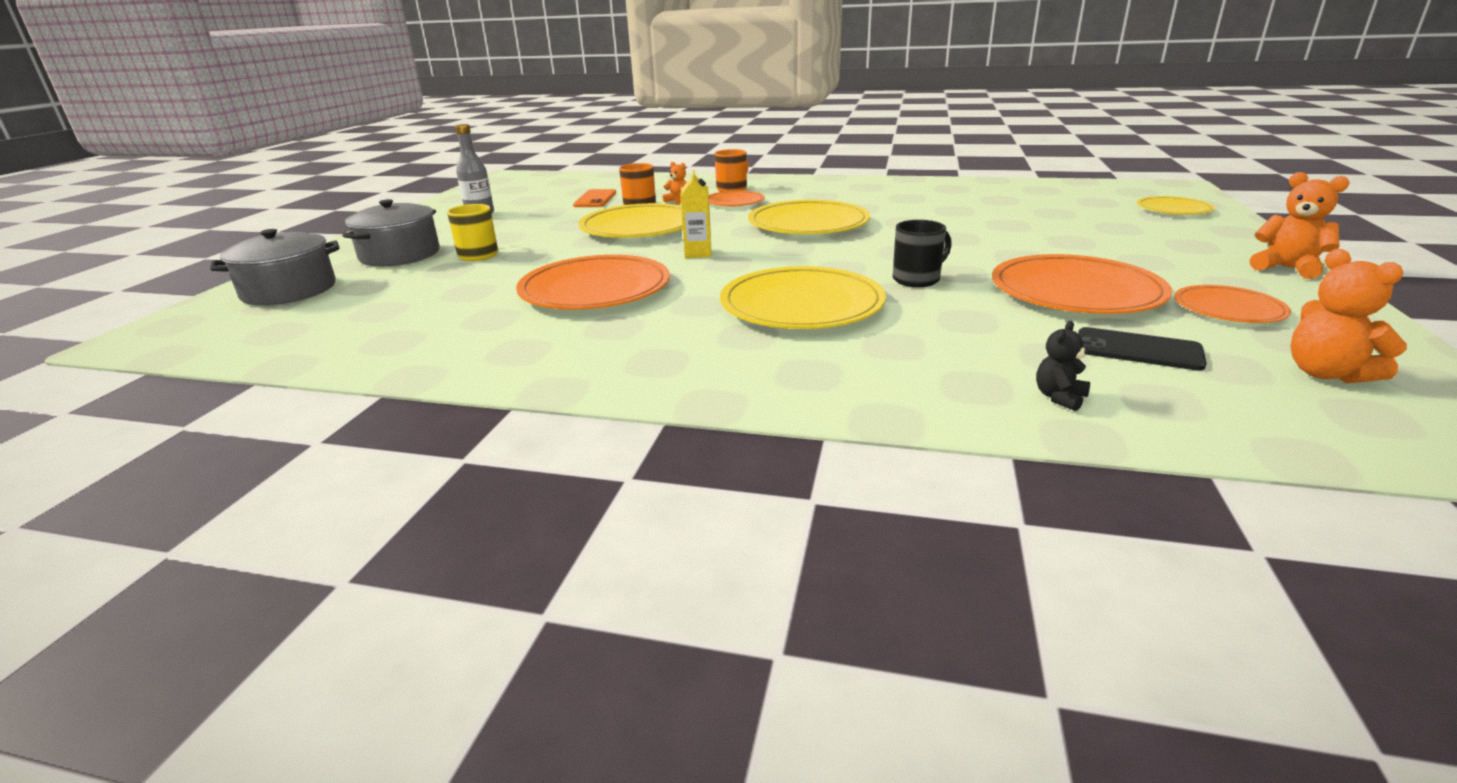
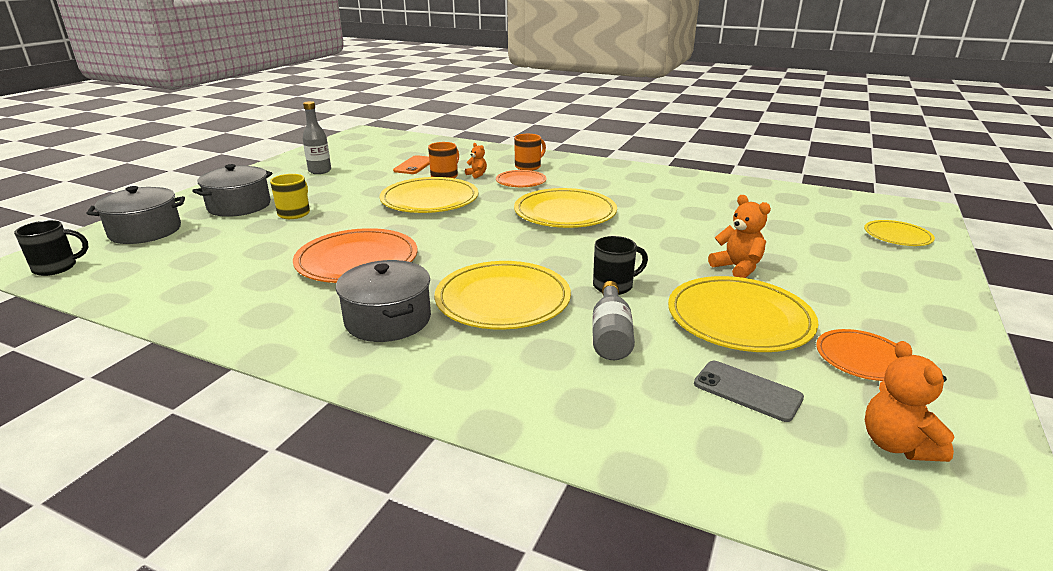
camera: 10 degrees right, 0 degrees up
(188, 338) = (57, 267): none -> black mug
(678, 338) = (388, 319): none -> grey pot
(698, 253) = (457, 233): yellow carton -> none
(950, 321) = (611, 335): none -> grey bottle
(1059, 397) = (644, 430): black teddy bear -> none
(1075, 292) = (739, 319): orange plate -> yellow plate
(1138, 350) = (747, 391): black phone -> grey phone
(1286, 268) = (953, 319): orange teddy bear -> orange teddy bear (737, 268)

